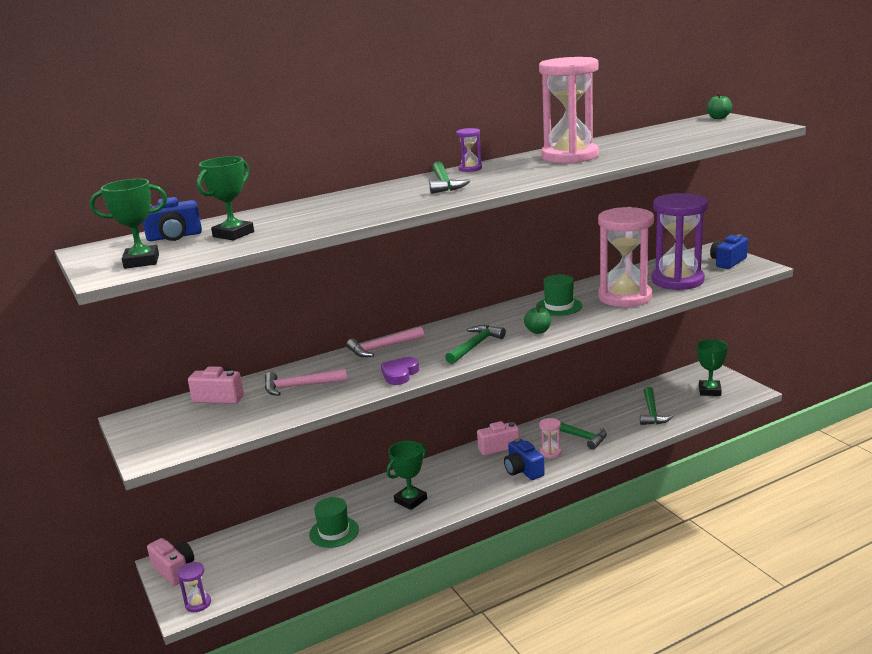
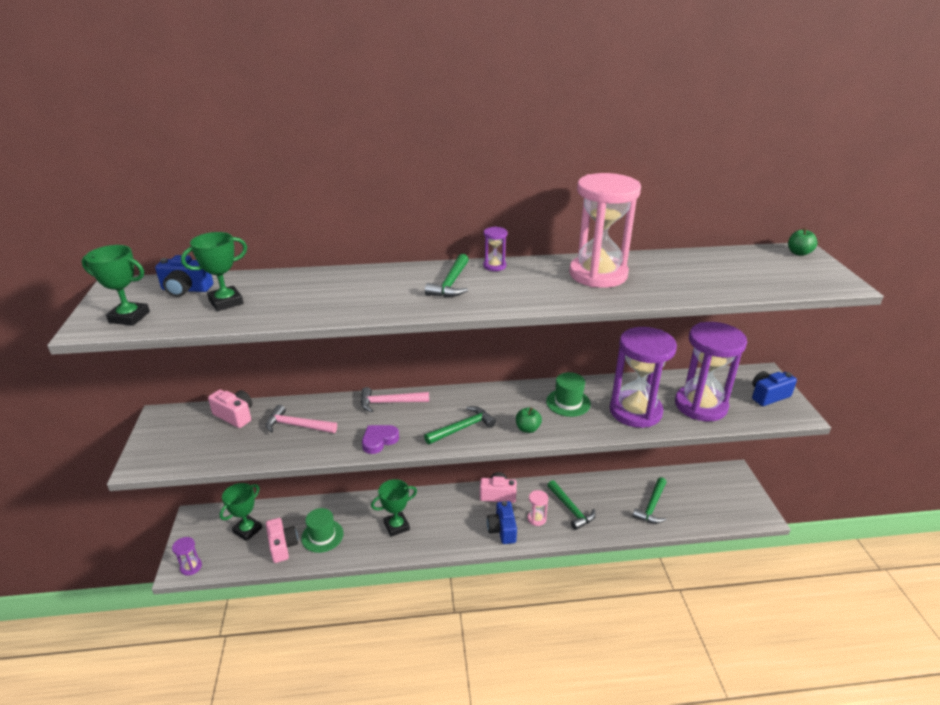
camera: 20 degrees right, 10 degrees up
(174, 570) = (197, 526): pink camera -> pink camera (282, 546)
(625, 297) = (635, 411): pink hourglass -> purple hourglass
(709, 391) = (721, 500): green trophy -> green trophy (247, 530)

